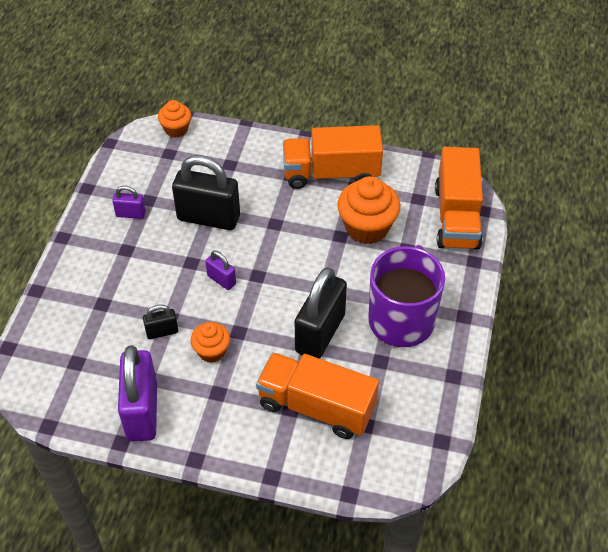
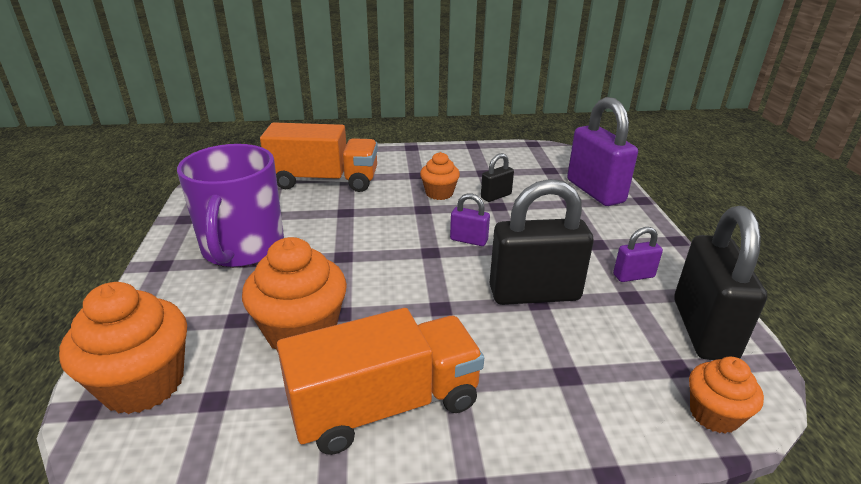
camera: 160 degrees right, 20 degrees down
(142, 411) = (470, 158): purple padlock -> purple padlock (595, 191)
(320, 333) = (336, 221): black padlock -> black padlock (703, 329)
(456, 217) = (143, 384): orange truck -> orange cupcake

